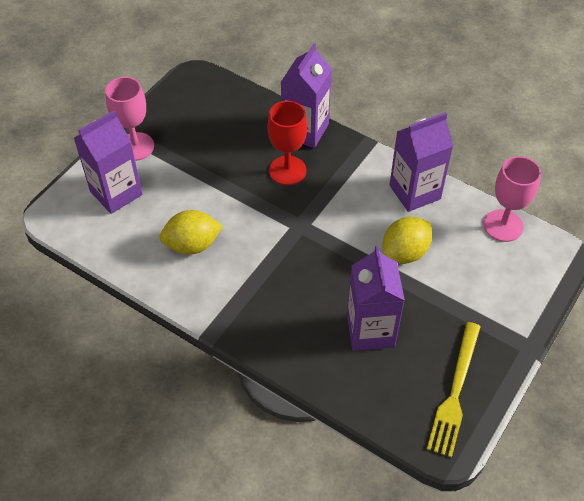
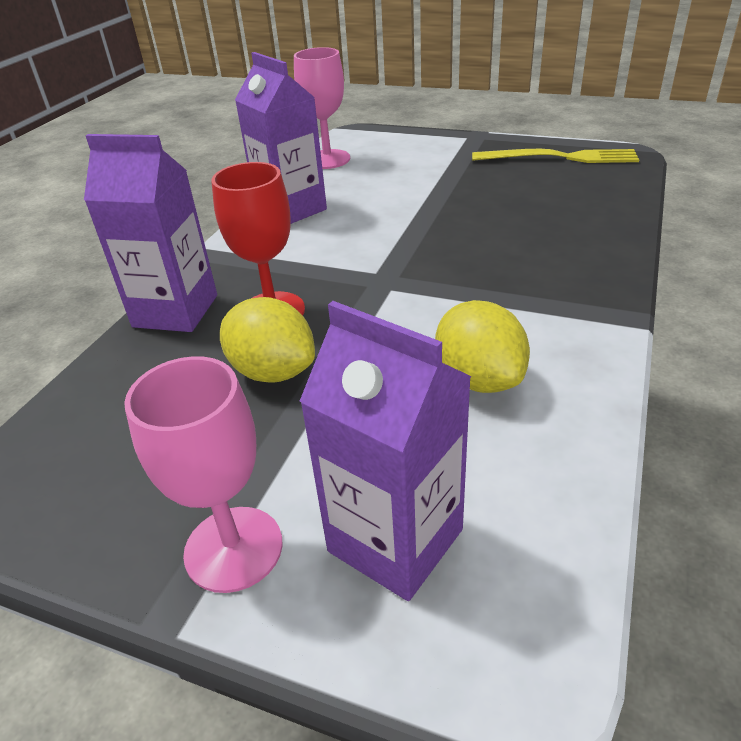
camera: 100 degrees left, 15 degrees down
(370, 330) = (523, 206): purple carton -> none
(405, 252) = (393, 203): yellow lemon -> yellow lemon (273, 371)

